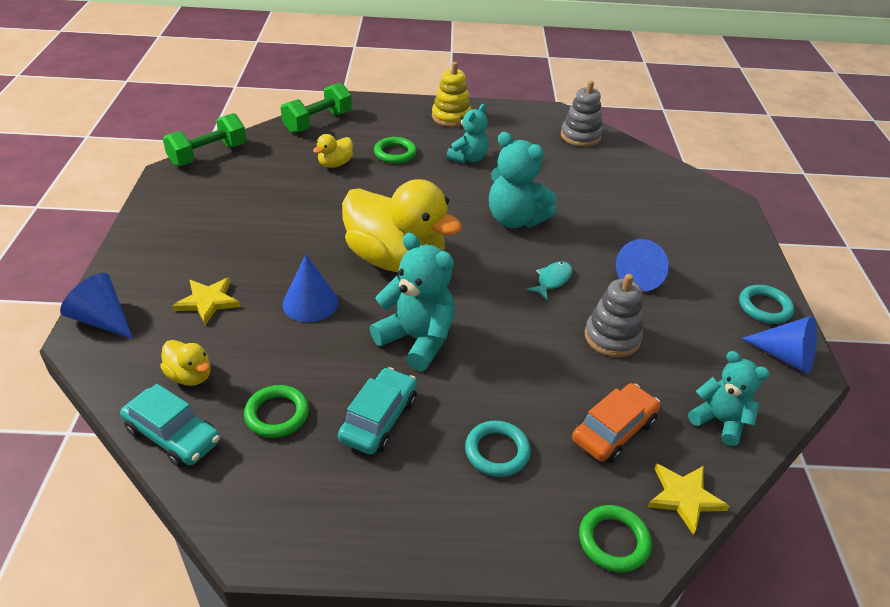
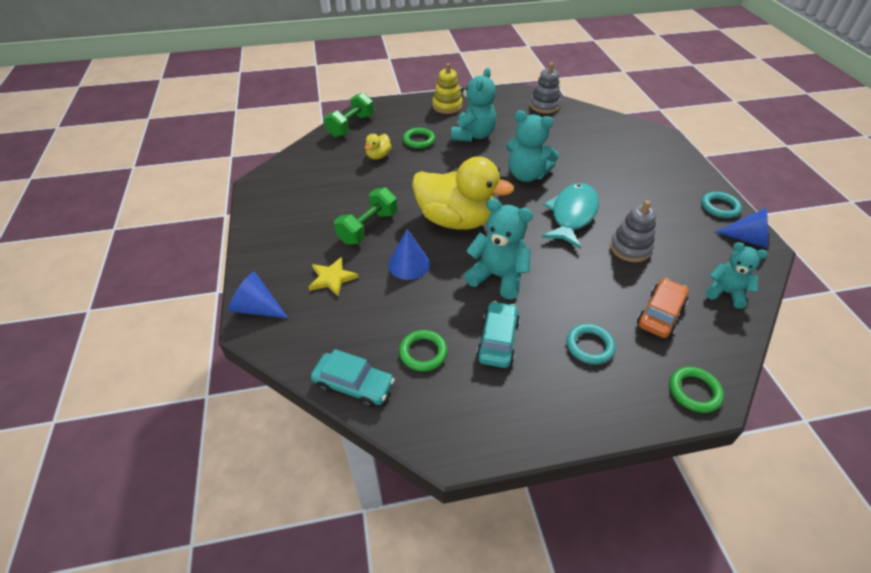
camera: 10 degrees left, 5 degrees up
(190, 376) = (345, 337): yellow duck -> none
(208, 155) = (279, 165): green dumbbell -> green dumbbell (368, 227)
(468, 158) = (473, 135): turquoise teddy bear -> turquoise teddy bear, size x1.51
(552, 280) = (572, 215): turquoise fish -> turquoise fish, size x2.14
(641, 276) = (630, 201): blue cone -> none
(684, 497) = (726, 350): yellow star -> none

